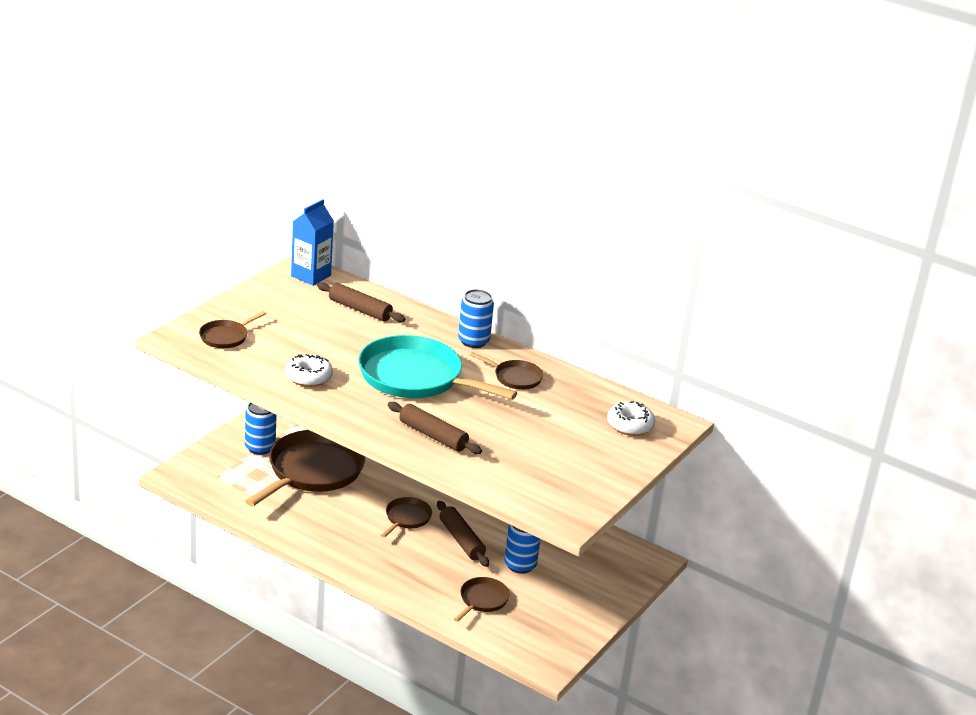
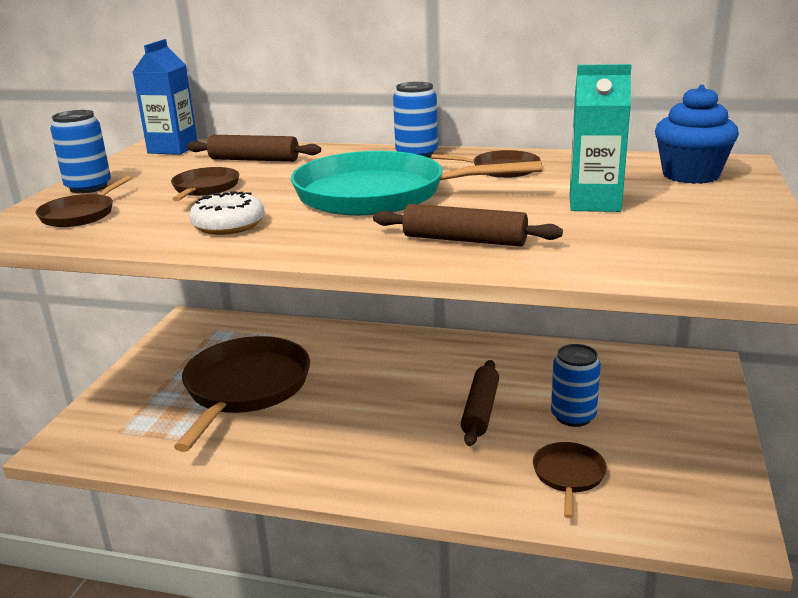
camera: 15 degrees left, 5 degrees down
(260, 447) = (165, 381): blue can -> blue can (88, 187)
(407, 518) = (395, 405): brown pan -> brown pan (205, 188)
(461, 540) = (480, 410): brown rolling pin -> brown rolling pin turned 60 degrees clockwise
(538, 430) = (594, 203): none -> turquoise carton
(630, 425) = (690, 175): white donut -> blue cupcake

